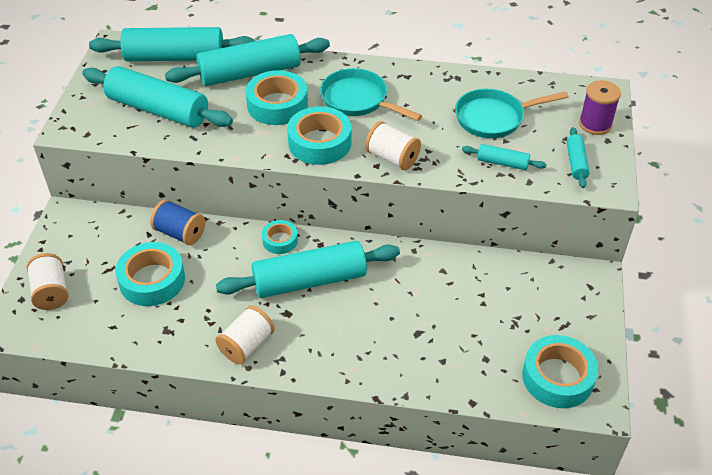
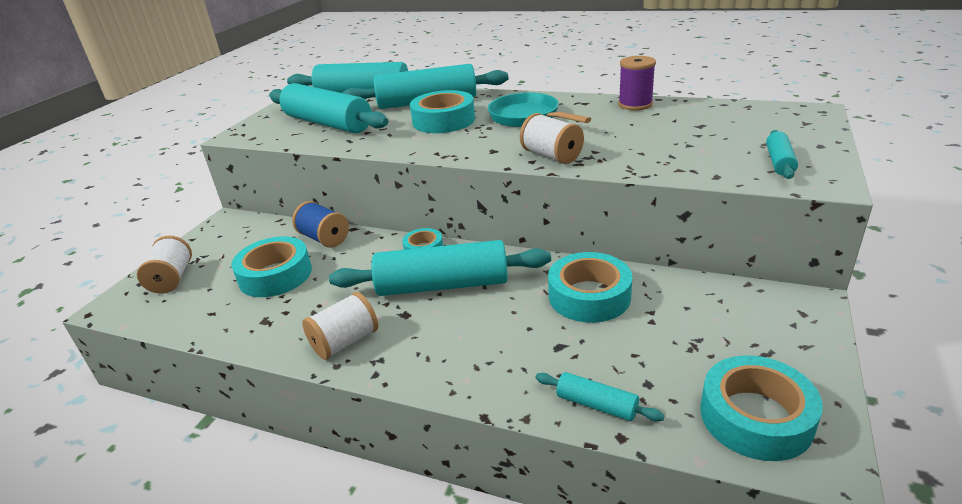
camera: 15 degrees right, 15 degrees down
(320, 142) = (475, 144): turquoise tape -> turquoise tape (589, 296)
(494, 118) = (677, 129): turquoise pan -> none
(502, 163) = (683, 161): turquoise rolling pin -> turquoise rolling pin (596, 405)
(595, 124) = (803, 134): purple spool -> purple spool (635, 104)

